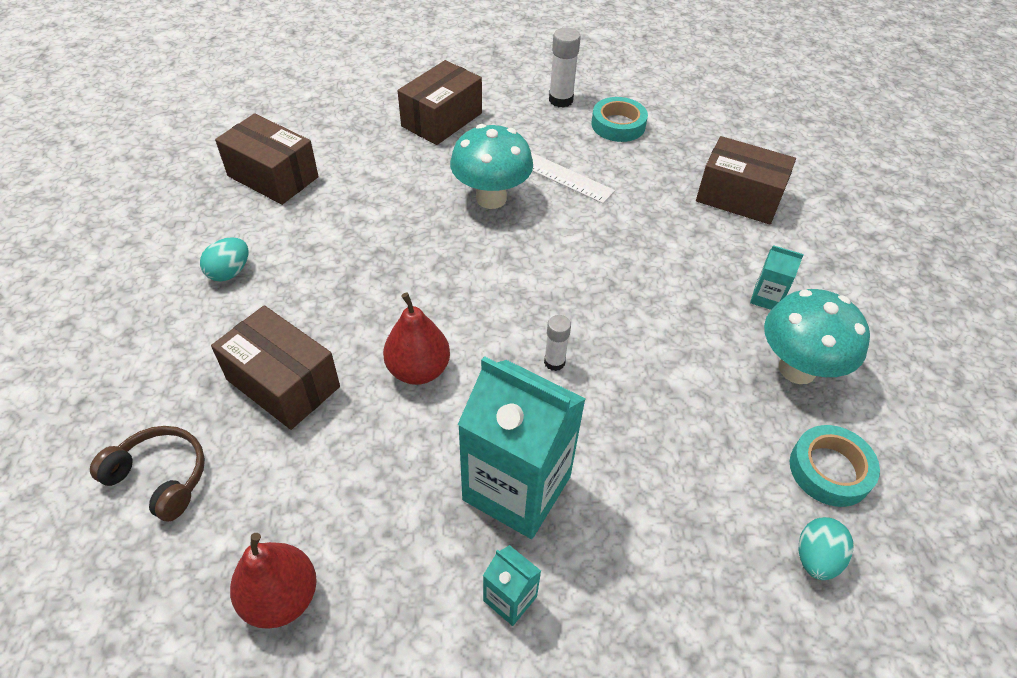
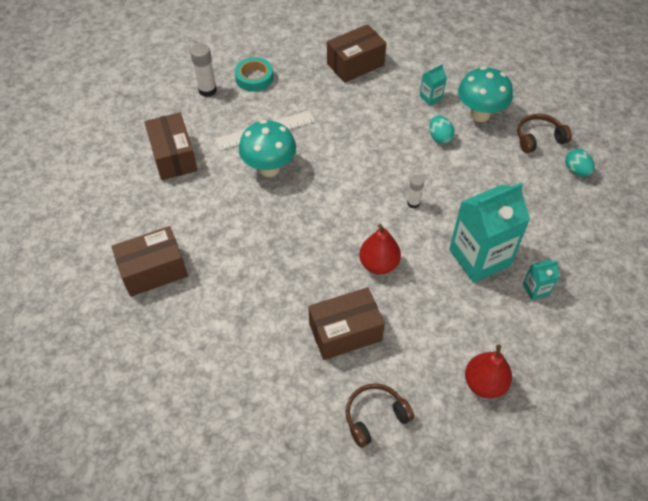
camera: 55 degrees left, 5 degrees up
(230, 272) = (231, 328): turquoise egg -> turquoise egg (439, 137)
(829, 470) = (539, 138): turquoise tape -> brown headphones

